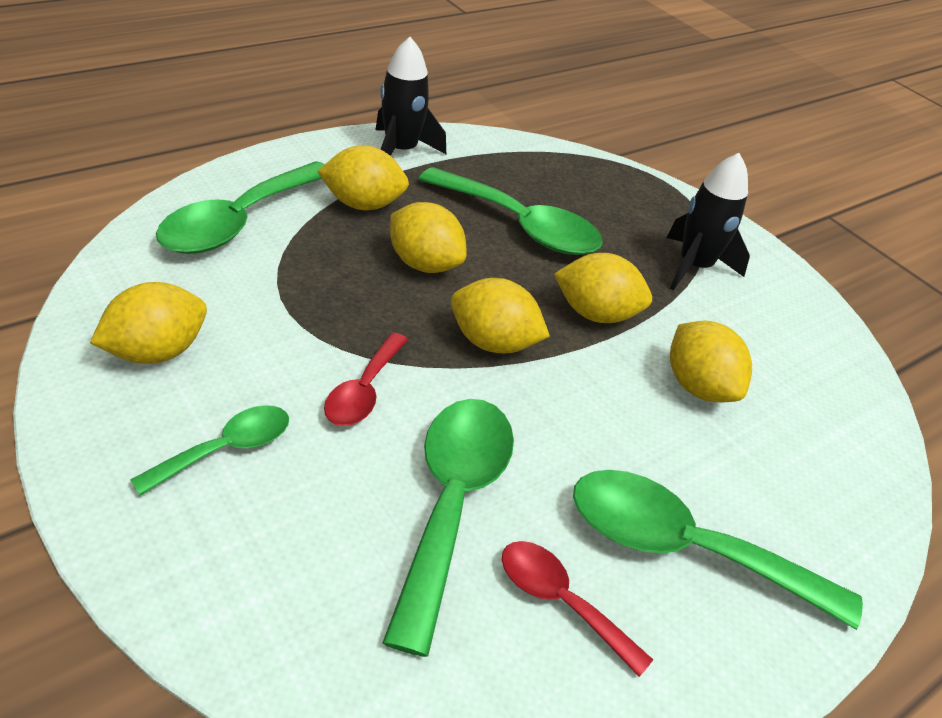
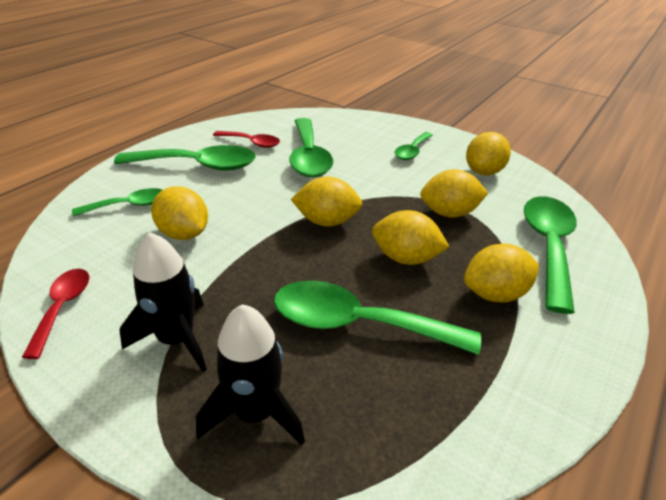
camera: 165 degrees right, 5 degrees down
(364, 391) = (377, 182): red spoon -> red spoon (63, 307)
(401, 151) = (535, 380): black rocket -> black rocket (255, 413)
(596, 314) = (264, 261): yellow lemon -> yellow lemon (449, 213)
(792, 471) = (129, 205): none -> green spoon

